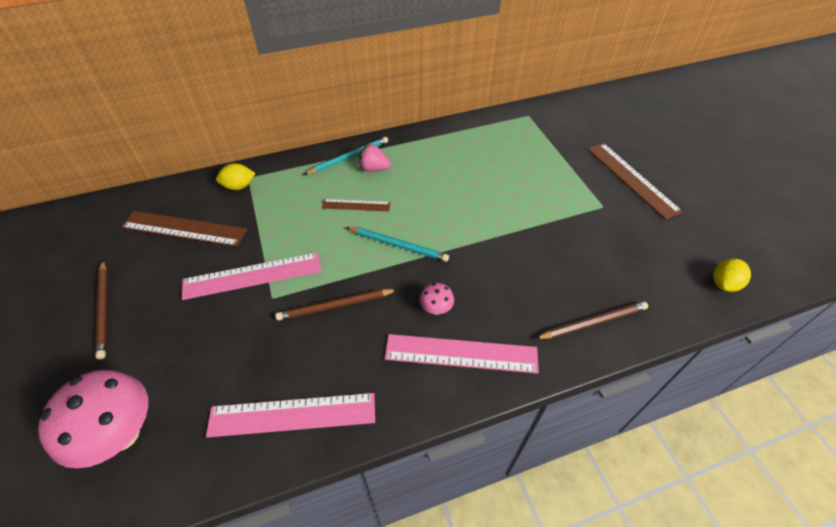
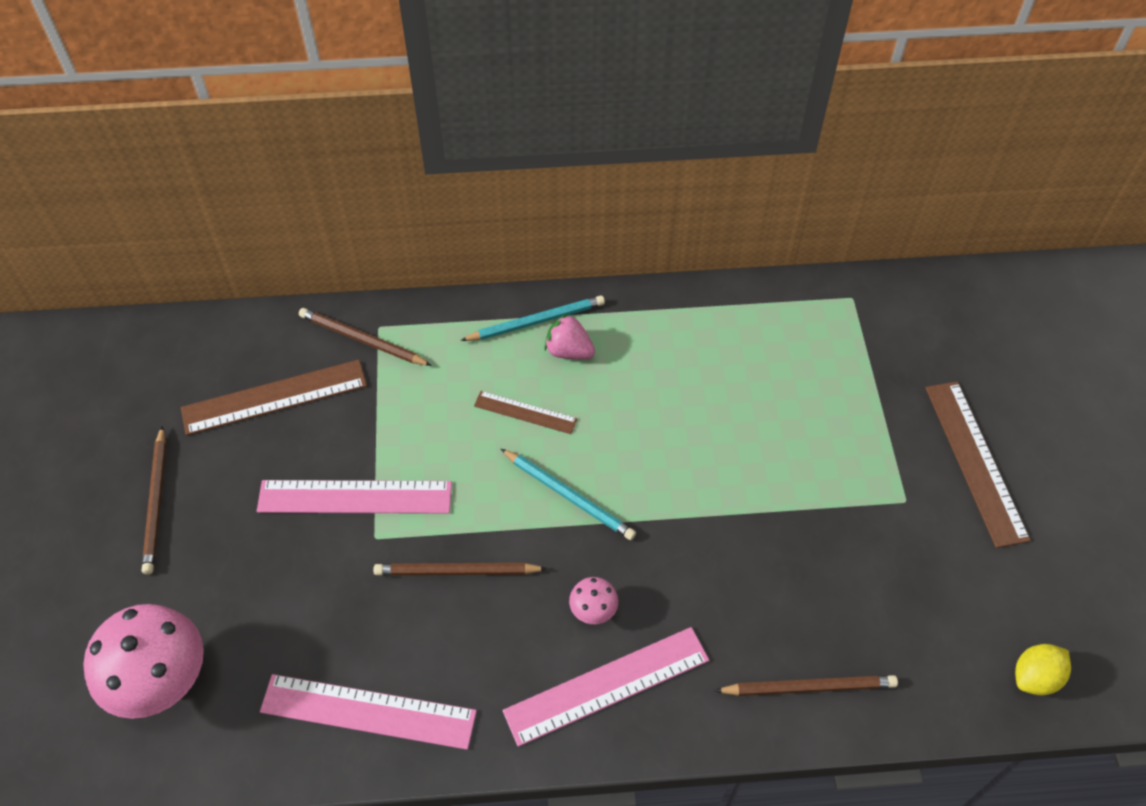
camera: 15 degrees right, 5 degrees up
(184, 228) = (274, 397): brown ruler -> brown ruler turned 45 degrees counterclockwise
(239, 186) = (362, 340): yellow lemon -> brown pencil
(461, 353) = (607, 685): pink ruler -> pink ruler turned 45 degrees counterclockwise

